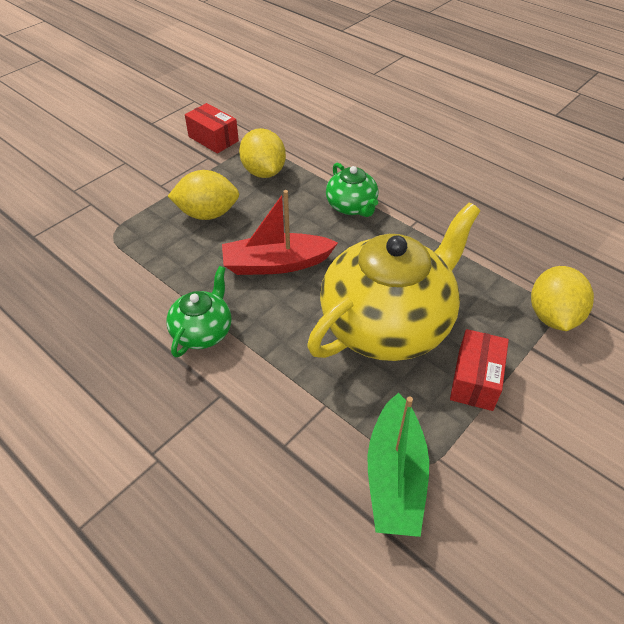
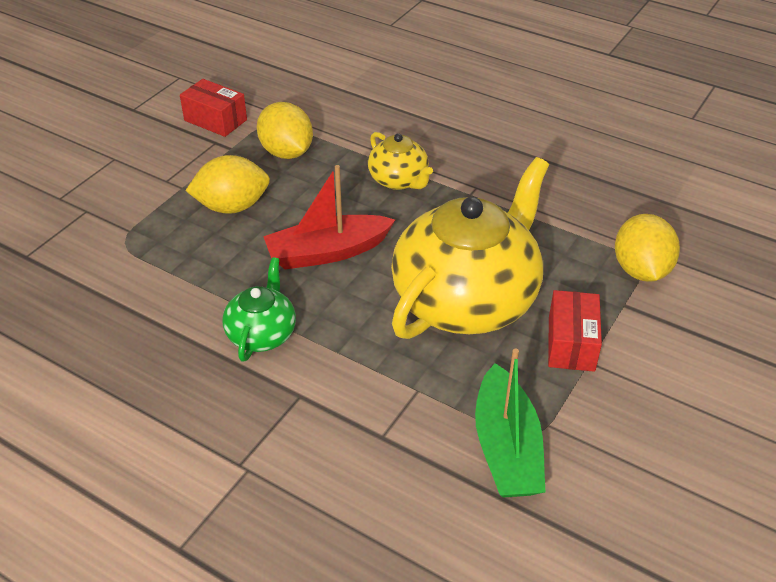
camera: 10 degrees left, 5 degrees down
(351, 206) = (399, 180): green teapot -> yellow teapot

